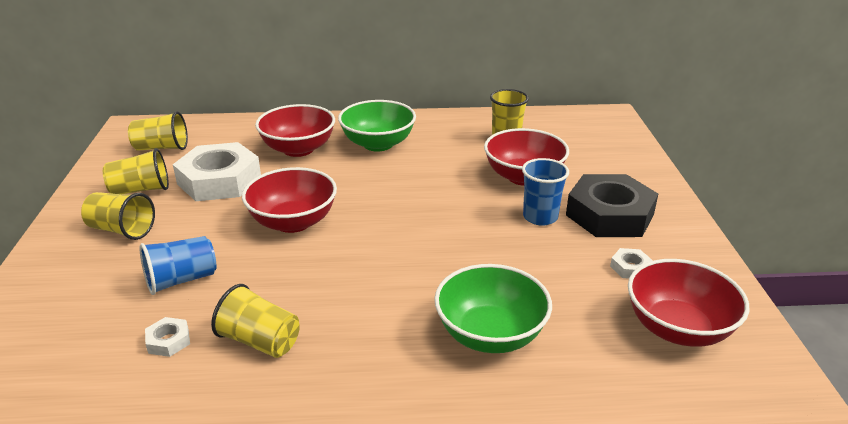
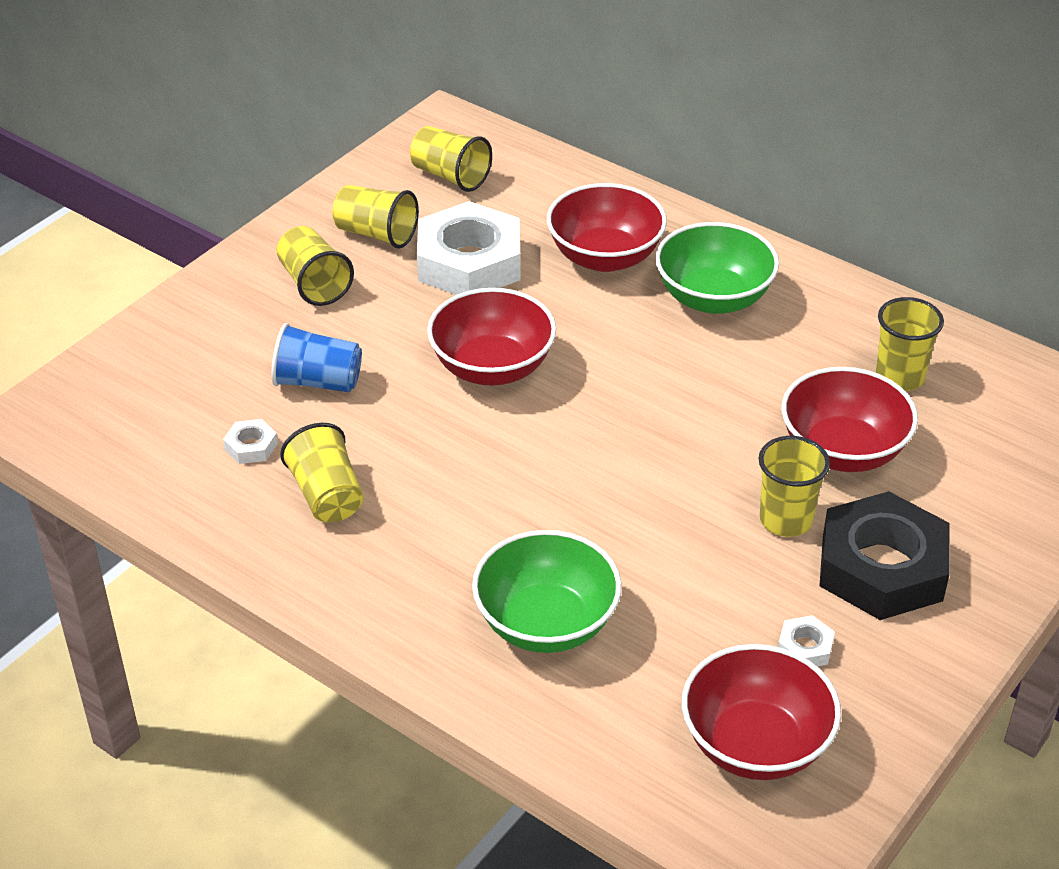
camera: 40 degrees right, 10 degrees up
(540, 217) = (785, 520): blue cup -> yellow cup

